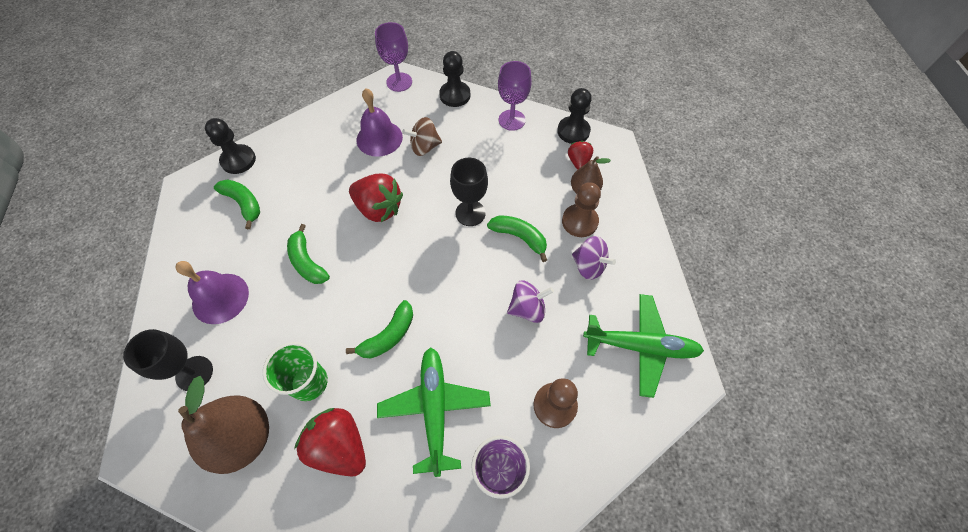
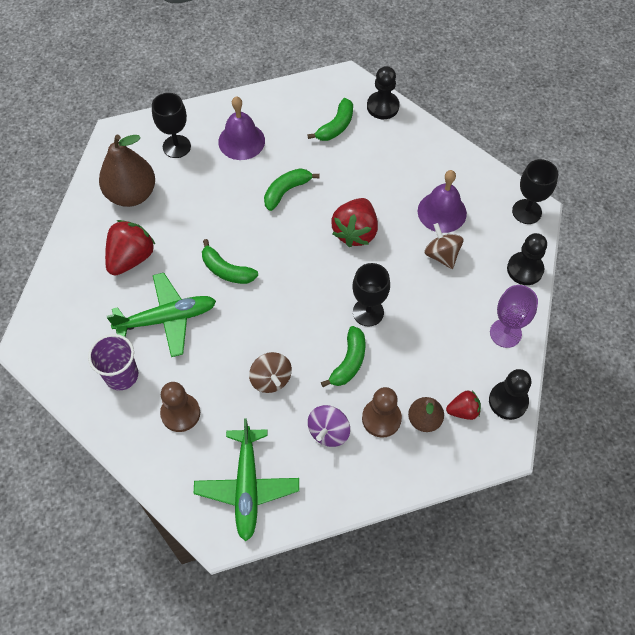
camera: 80 degrees right, 0 degrees up
(309, 382) = (178, 223): green cup -> none
(399, 82) = (526, 211): purple goblet -> black goblet
(527, 308) = (271, 379): purple spinning top -> brown spinning top

